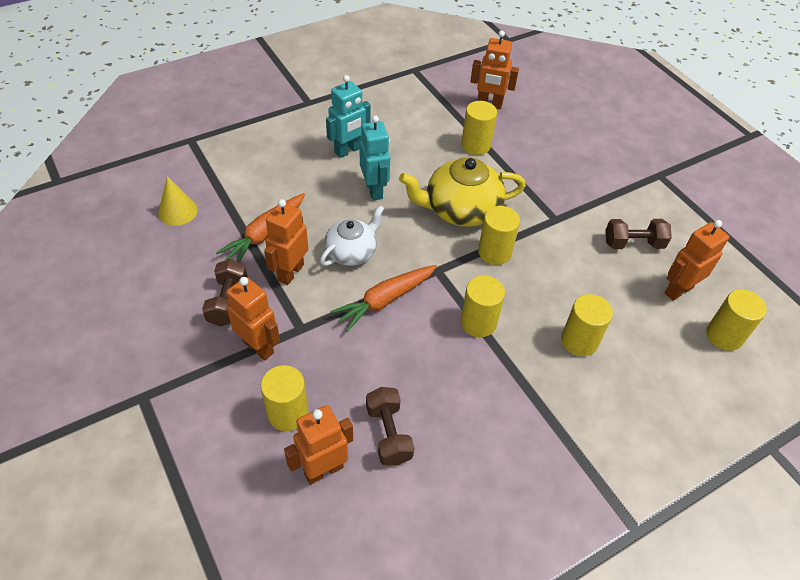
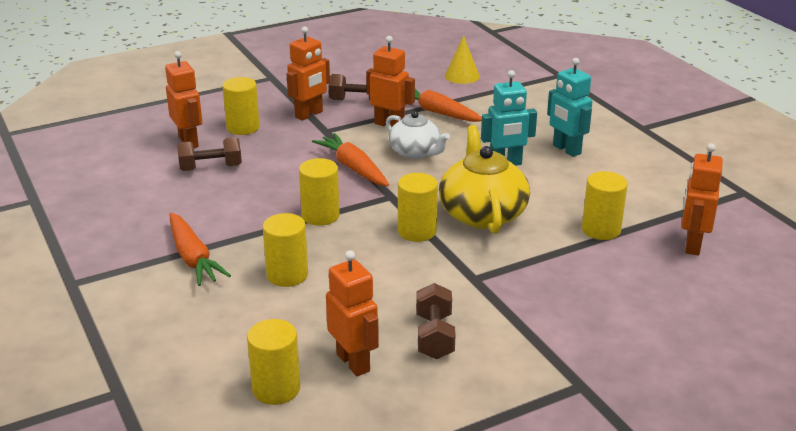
camera: 95 degrees right, 20 degrees down
(568, 422) = (193, 258): none -> orange carrot

